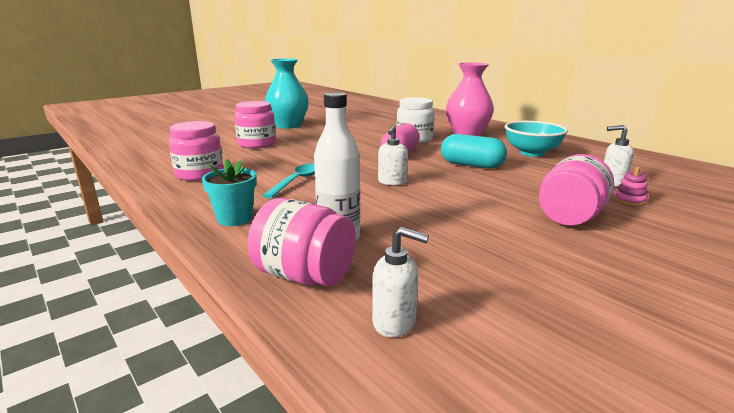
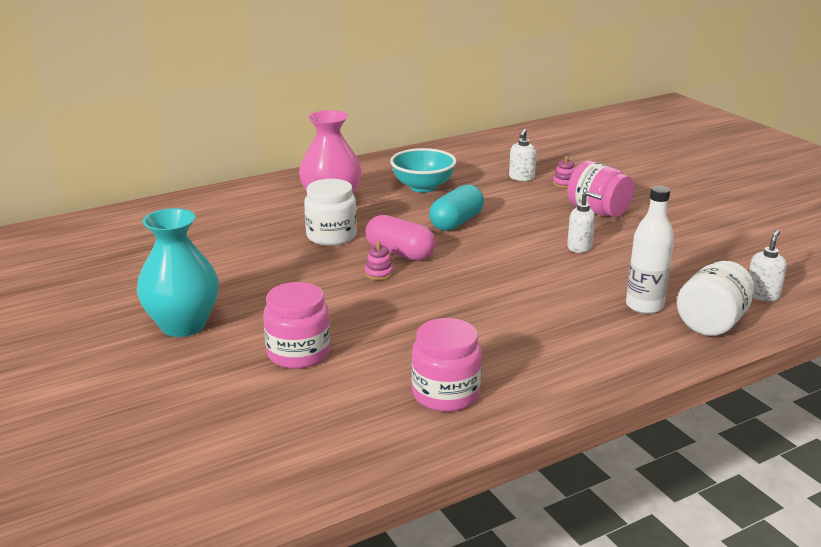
camera: 80 degrees left, 5 degrees up
(234, 219) = (603, 358): turquoise flower pot -> none
(297, 181) = (490, 322): turquoise spoon -> none
(304, 276) = (712, 323): pink jar -> white jar
(364, 151) = (379, 273): none -> pink stacking toy
(392, 182) = (503, 269): white soap dispenser -> white soap dispenser (580, 247)

